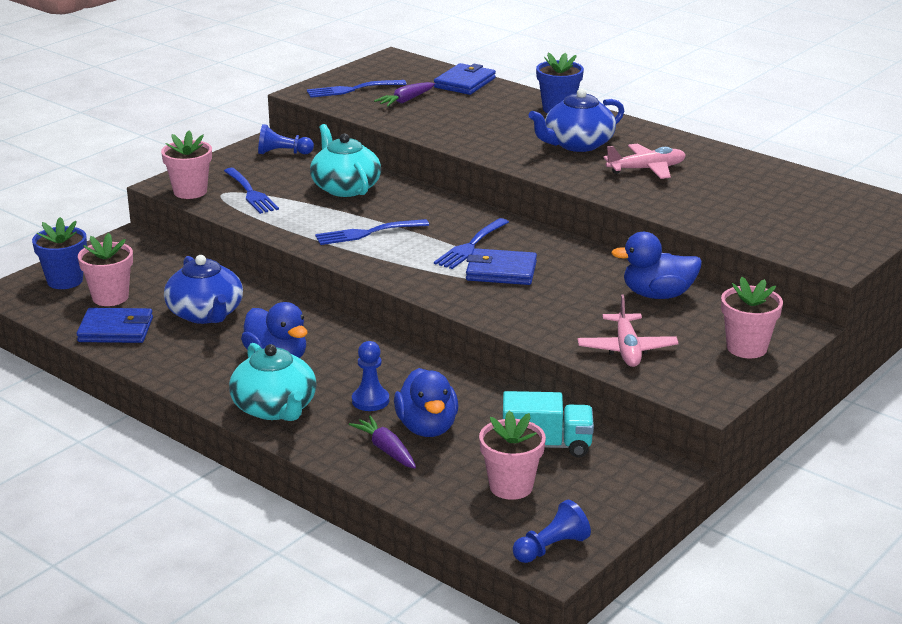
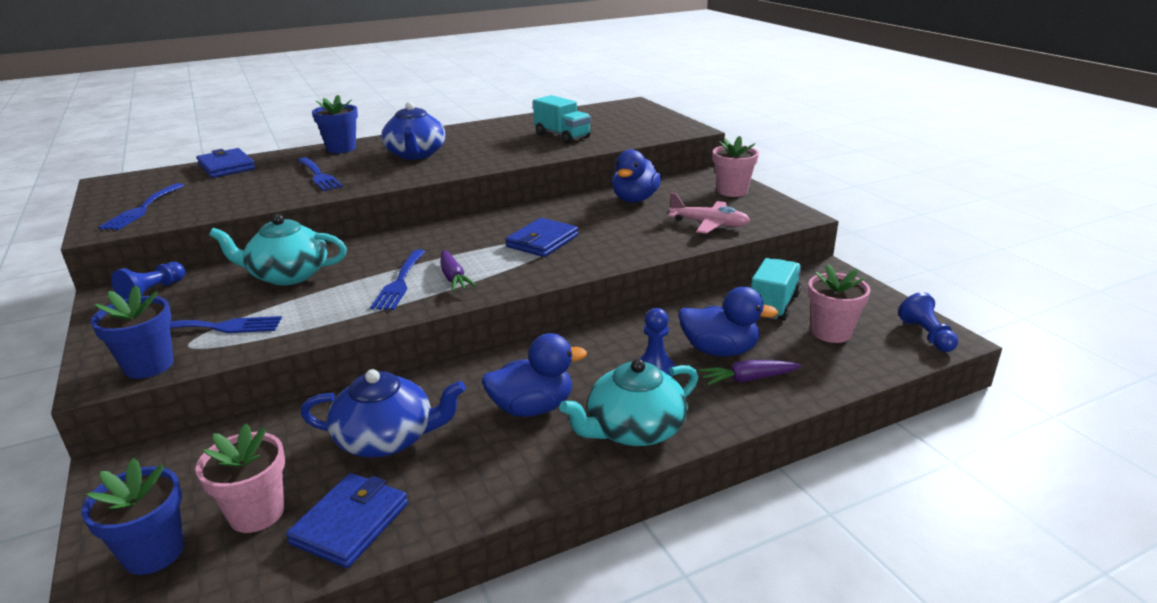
camera: 65 degrees left, 0 degrees up
(190, 192) = (149, 366): pink flower pot -> blue flower pot
(275, 408) = (634, 429): turquoise teapot -> turquoise teapot turned 150 degrees clockwise
(406, 100) = (216, 192): purple carrot -> purple carrot (453, 278)
(470, 246) = (483, 244): blue fork -> blue fork (319, 176)
(646, 169) = (491, 144): pink plane -> none
(716, 197) = (562, 136): none -> turquoise truck

